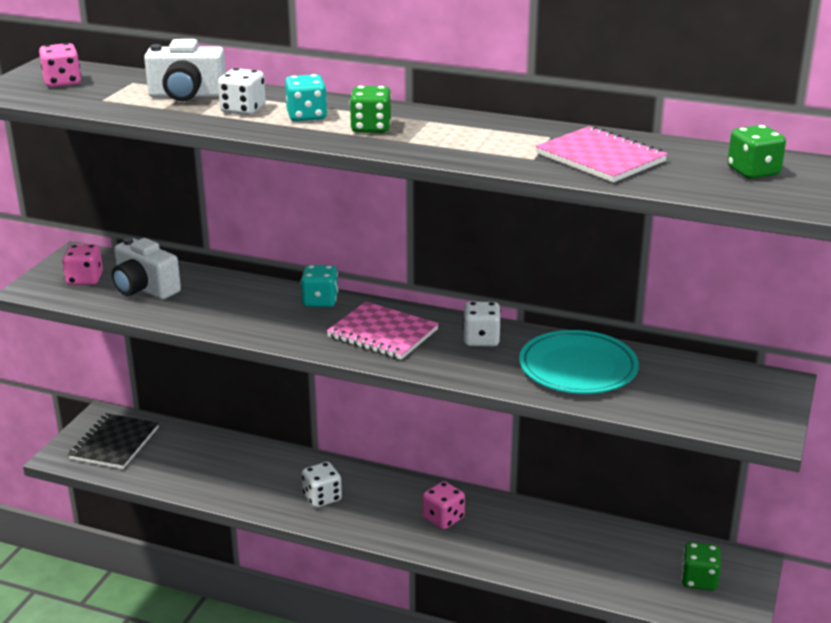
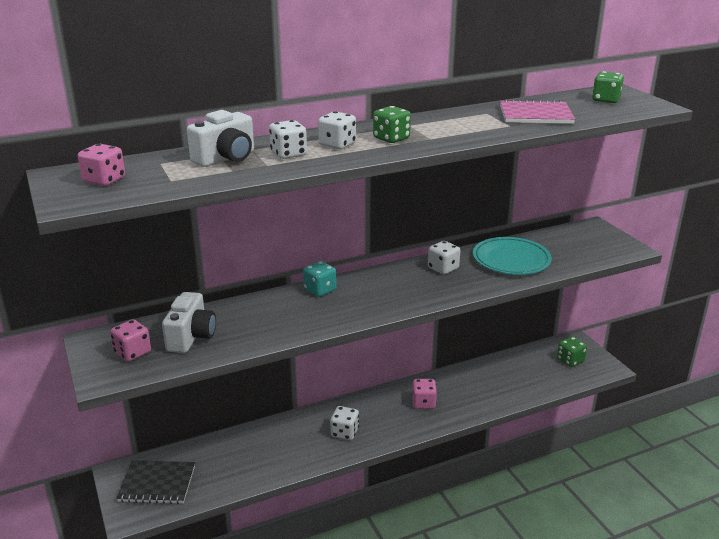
camera: 45 degrees left, 0 degrees up
(114, 443) = (157, 484): black notebook -> black notebook turned 60 degrees counterclockwise
(144, 289) = (191, 337): white camera -> white camera turned 75 degrees counterclockwise
(306, 116) = (337, 144): turquoise dice -> white dice
(383, 333) = (389, 290): pink notebook -> none

